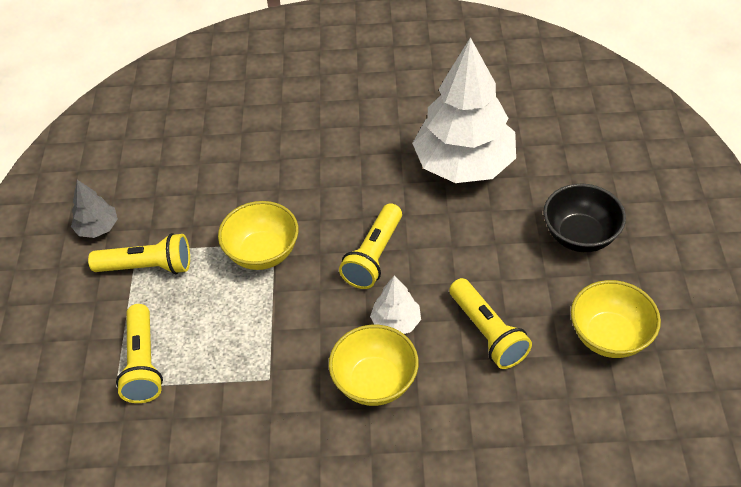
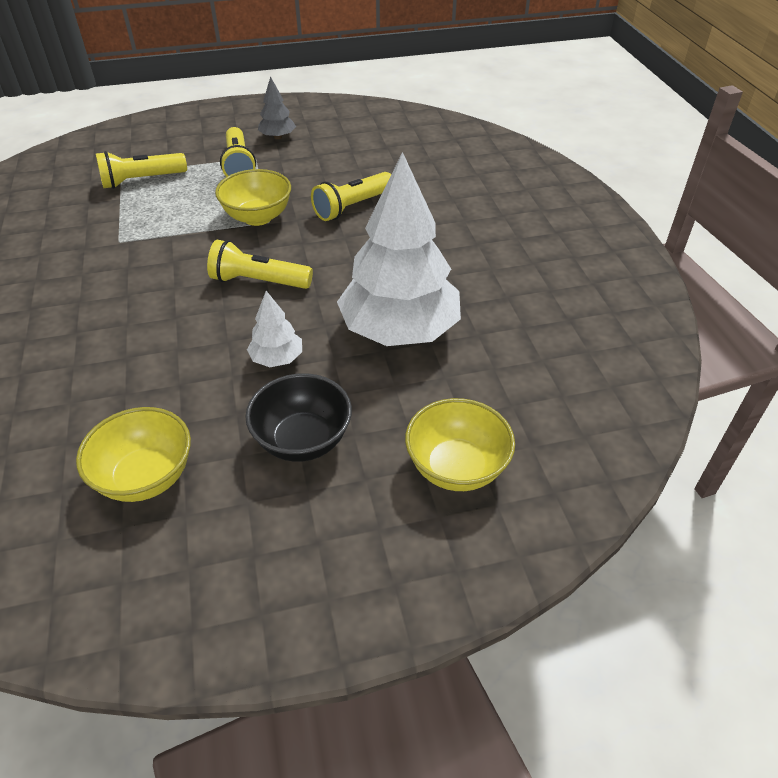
camera: 75 degrees right, 5 degrees down
(375, 382) = (107, 301): yellow bowl -> yellow bowl (456, 467)
(396, 322) = (175, 305): white tree -> white tree (277, 358)
(488, 333) = (158, 371): yellow flashlight -> yellow flashlight (352, 207)

